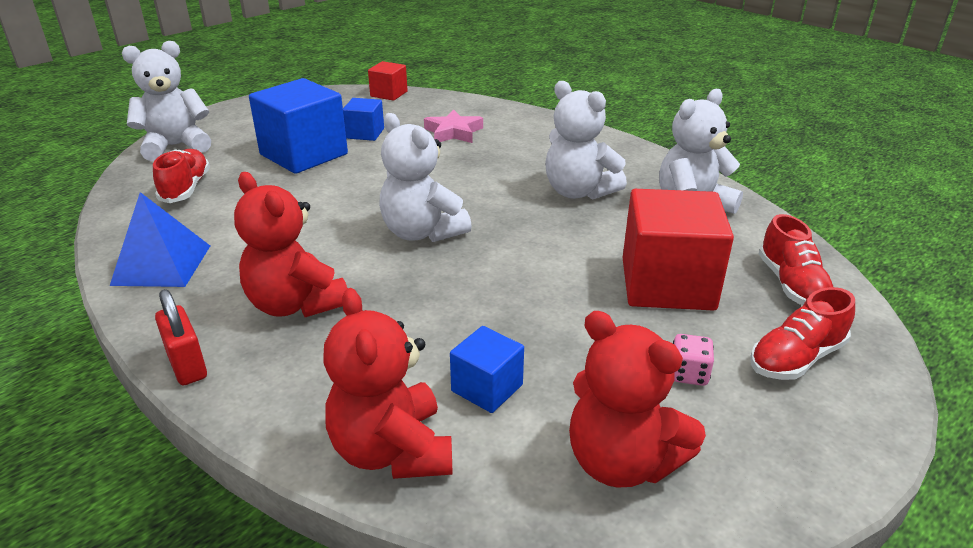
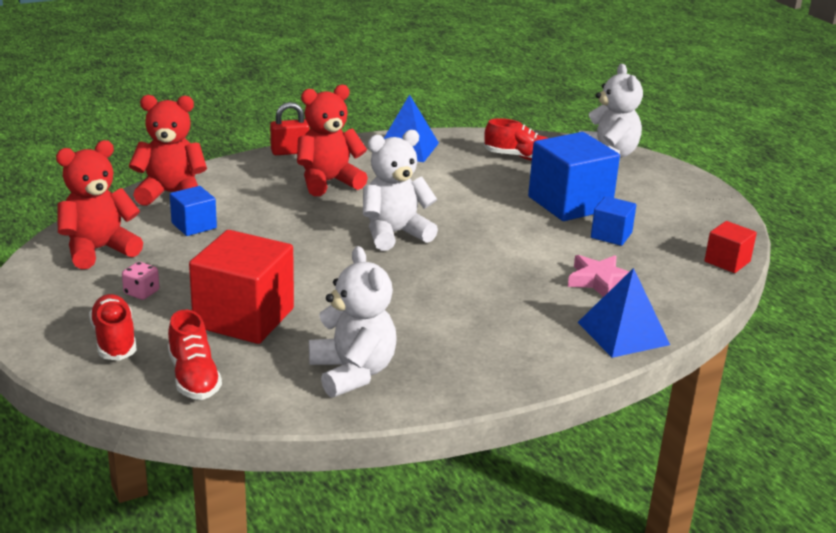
camera: 105 degrees right, 5 degrees down
(529, 120) = (623, 333): none -> blue pyramid
(578, 192) = (425, 319): white teddy bear -> none
(791, 285) = (194, 377): red shoe -> red shoe turned 120 degrees counterclockwise

